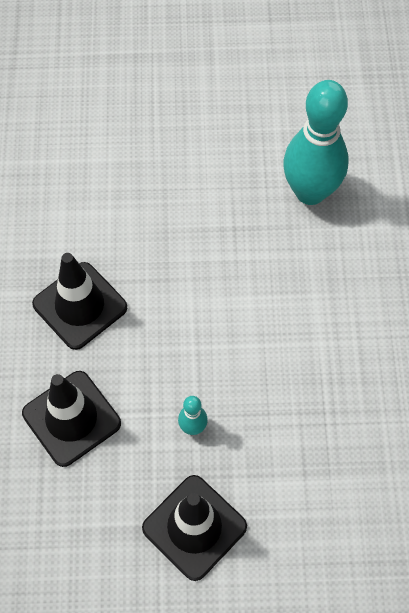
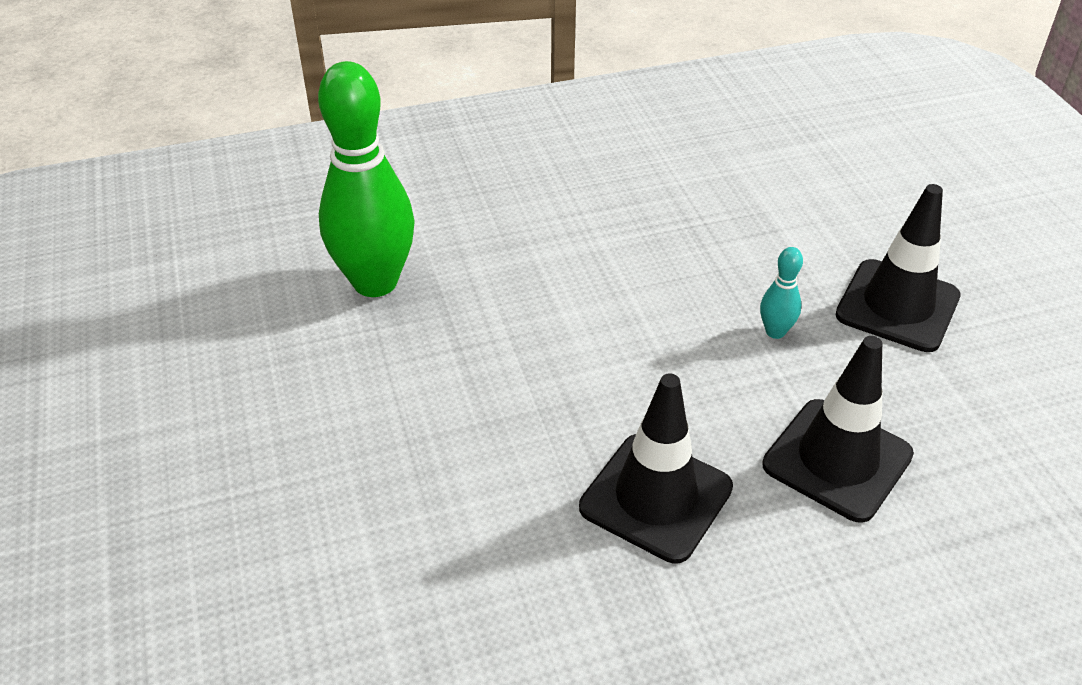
camera: 105 degrees left, 20 degrees down
(310, 192) = (375, 282): turquoise bowling pin -> green bowling pin

